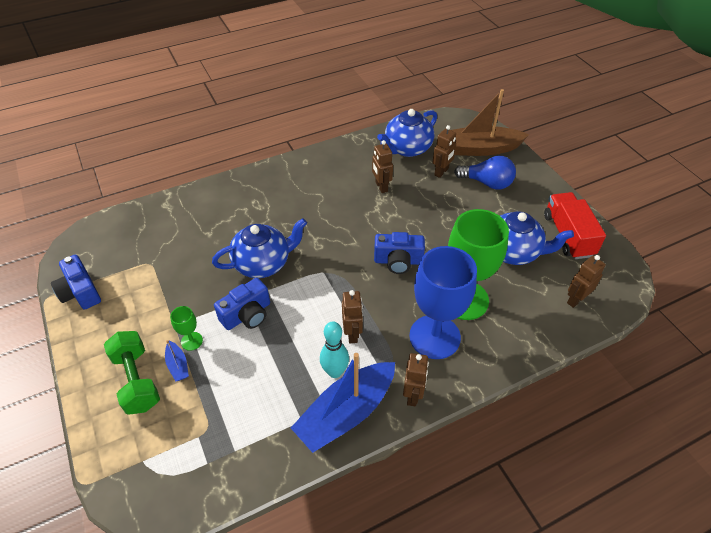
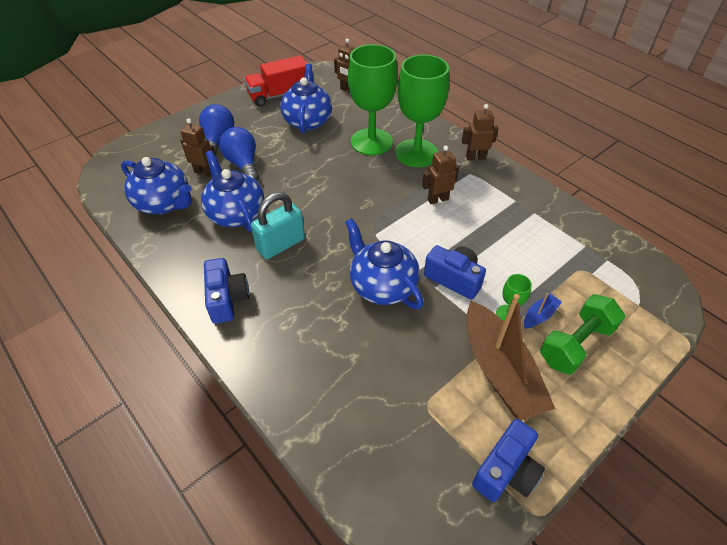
camera: 105 degrees left, 0 degrees up
(334, 209) = (281, 245): none -> turquoise padlock
(335, 372) = (480, 202): turquoise bowling pin -> none
(346, 413) = (512, 189): blue boat -> none
(381, 187) = (236, 214): brown robot -> blue teapot
(398, 261) = (342, 185): blue camera -> blue camera (227, 299)
(434, 337) = (416, 153): blue goblet -> green goblet
(447, 196) = (243, 164): none -> blue light bulb
(479, 149) = (162, 150): brown boat -> brown boat (500, 371)

